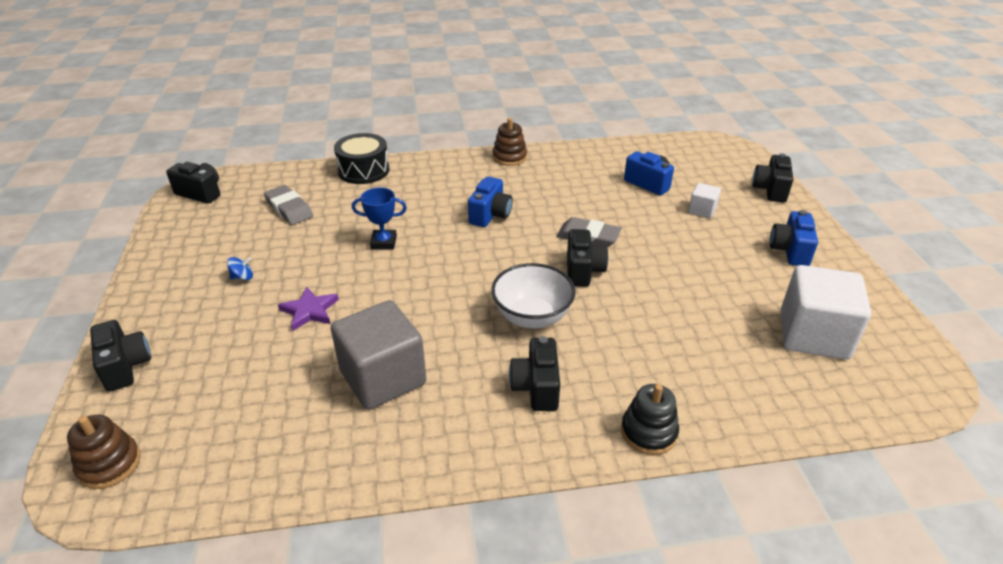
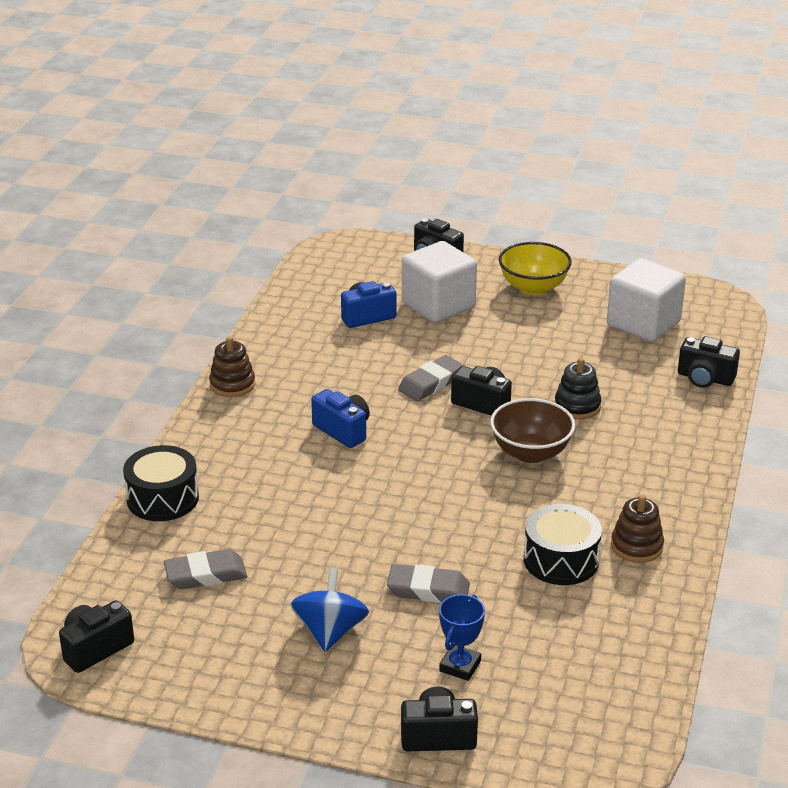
camera: 65 degrees left, 5 degrees down
(109, 464) = (582, 751): brown stacking toy -> brown stacking toy (636, 546)
(242, 277) = (330, 631): blue spinning top -> blue spinning top, size x2.12
(310, 311) = (428, 589): purple star -> grey eraser
(383, 242) = (339, 515): blue trophy -> blue trophy (460, 666)
(383, 378) = (561, 560): grey cube -> black drum
(532, 317) = (530, 453): white bowl -> brown bowl
(536, 387) = (623, 477): black camera -> black camera (705, 378)
(648, 432) = (701, 438): black stacking toy -> black stacking toy (577, 406)
(702, 210) = (438, 305): white cube -> white cube, size x2.12
(790, 251) = (533, 287): blue camera -> yellow bowl

